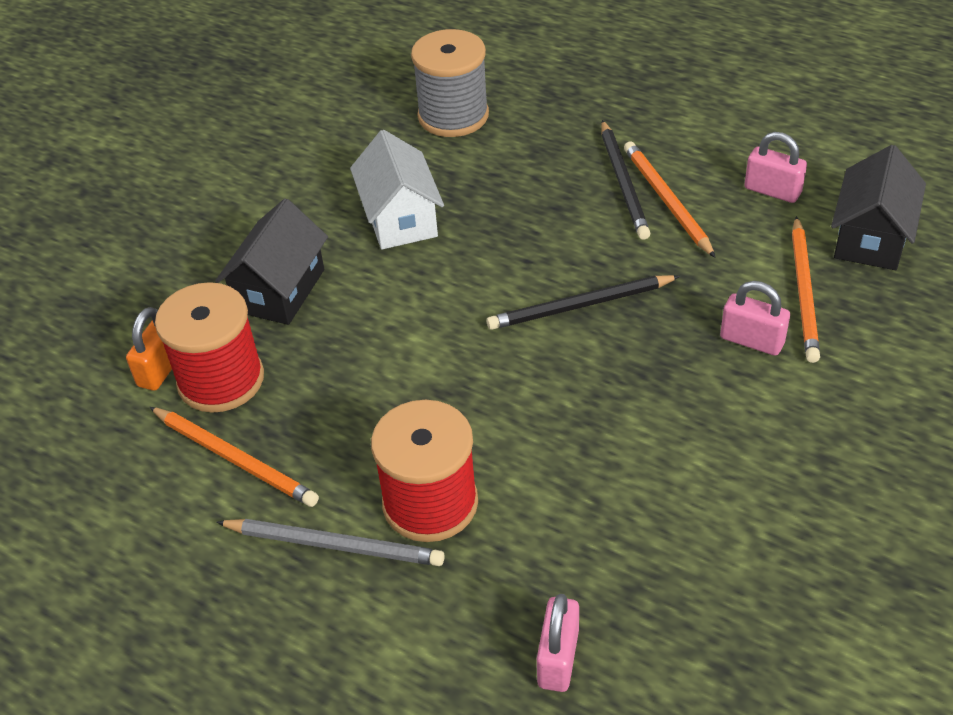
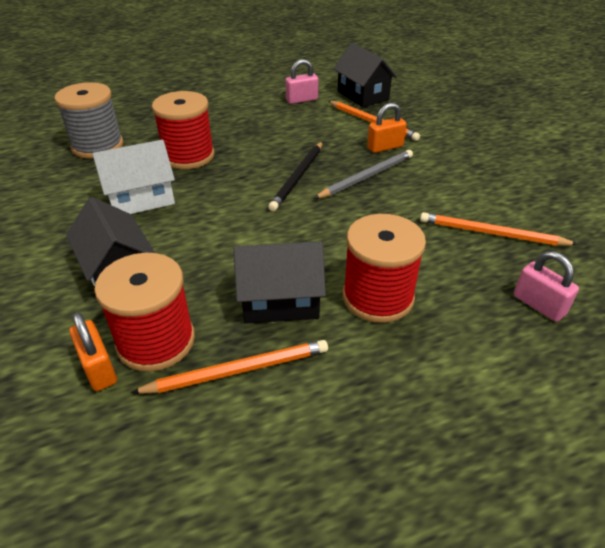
camera: 55 degrees left, 5 degrees down
(333, 545) = (369, 357): grey pencil -> grey pencil (366, 177)
(350, 429) = (280, 301): none -> black house
(400, 218) = (141, 199): white house -> white house turned 45 degrees counterclockwise
(516, 192) = (188, 156): none -> red spool
(623, 182) = (234, 127): black pencil -> none
(667, 201) = (266, 124): orange pencil -> orange pencil (492, 233)
(752, 340) = (385, 147): pink padlock -> orange padlock

